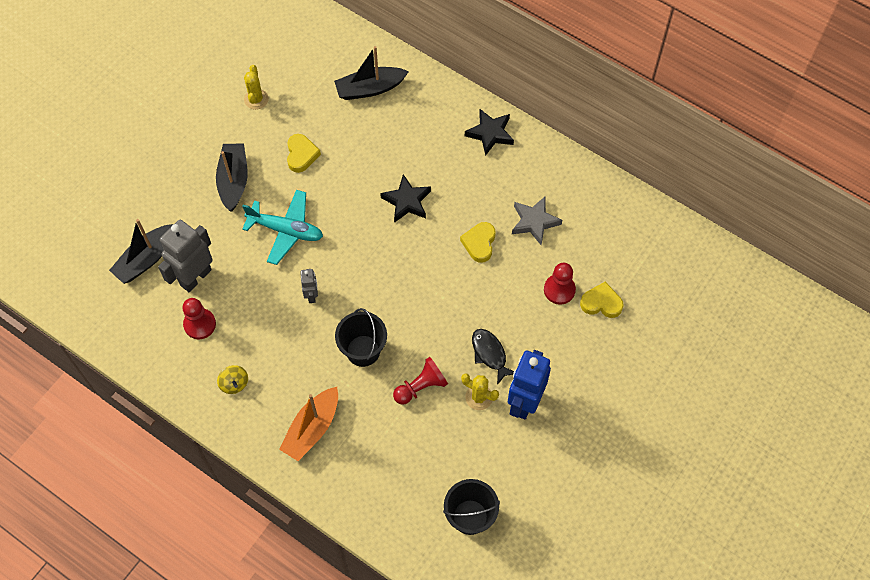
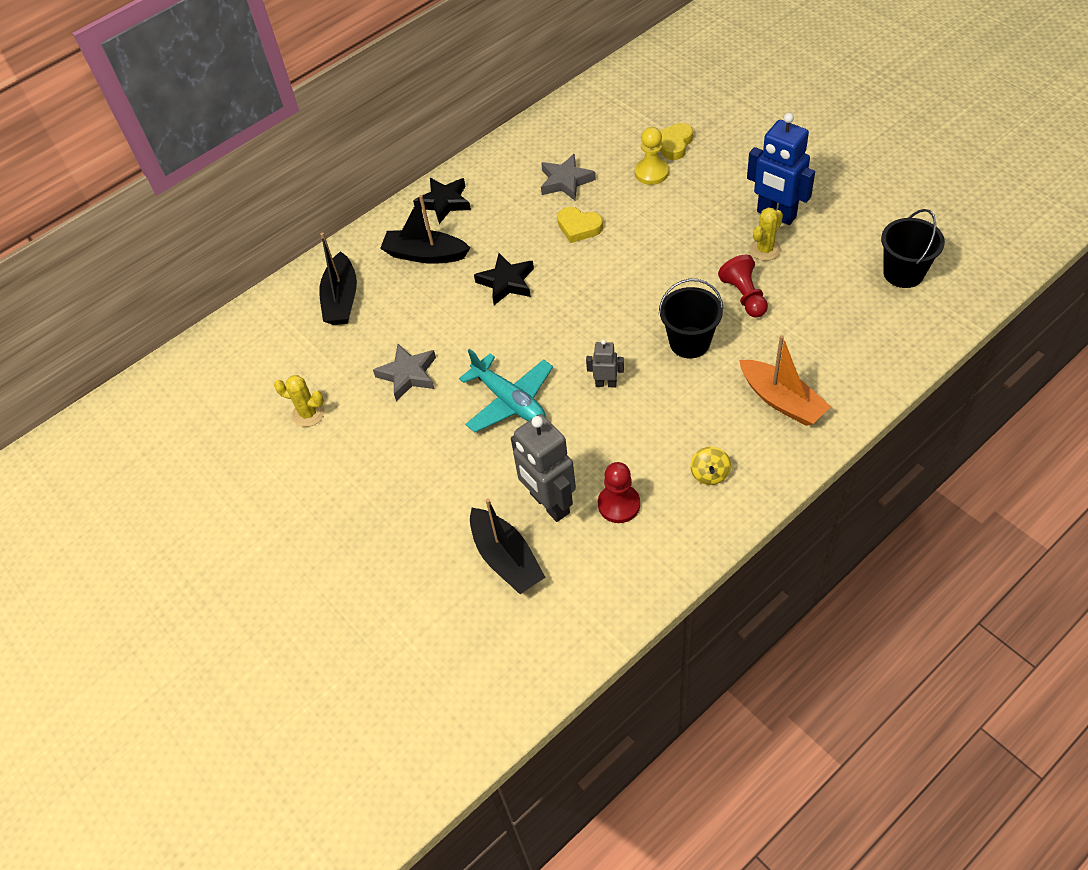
camera: 70 degrees left, 10 degrees down
(233, 181) = (420, 449): black boat -> black boat (425, 255)
(234, 383) = (710, 474): yellow spinning top -> yellow spinning top turned 105 degrees clockwise
(286, 230) = (509, 400): turquoise plane -> turquoise plane turned 105 degrees clockwise
(301, 155) = (408, 374): yellow heart -> grey star
(490, 354) = (715, 235): black fish -> none
(559, 290) = (651, 173): red pawn -> yellow pawn

